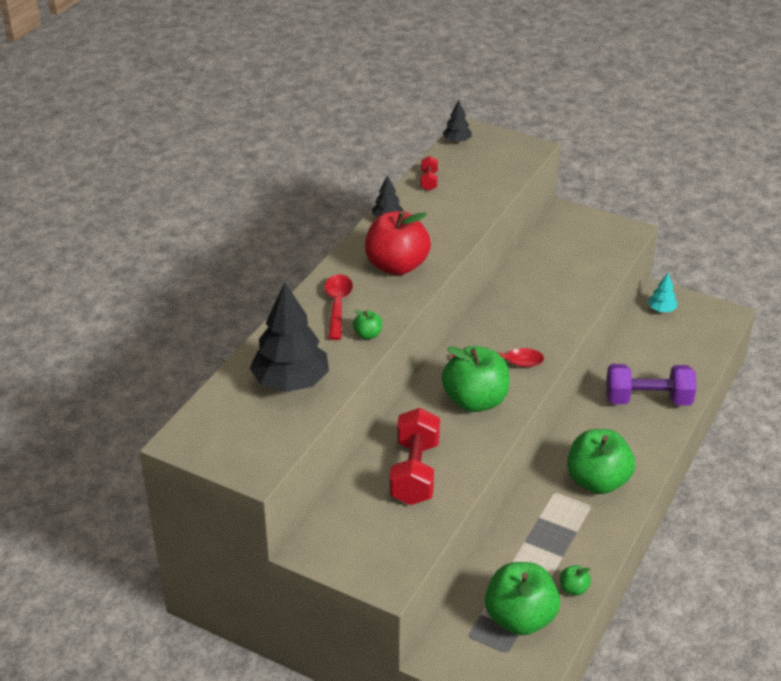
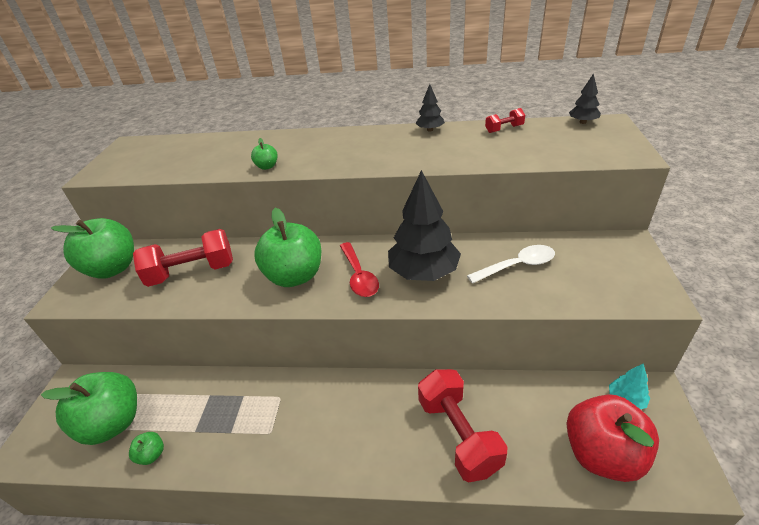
camera: 70 degrees right, 0 degrees up
(290, 382) = (197, 157): black tree -> black tree (423, 272)
(337, 305) = (298, 146): red spoon -> none
(397, 266) = (367, 151): red apple -> red apple (602, 454)
(553, 274) = (517, 266): none -> white spoon
(597, 481) = (307, 427): green apple -> green apple (113, 268)
(648, 400) = (458, 435): purple dumbbell -> red dumbbell

